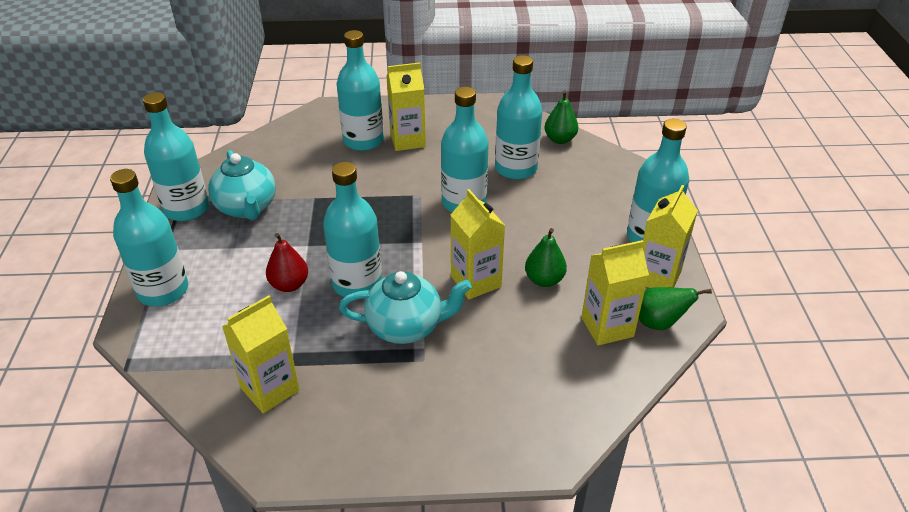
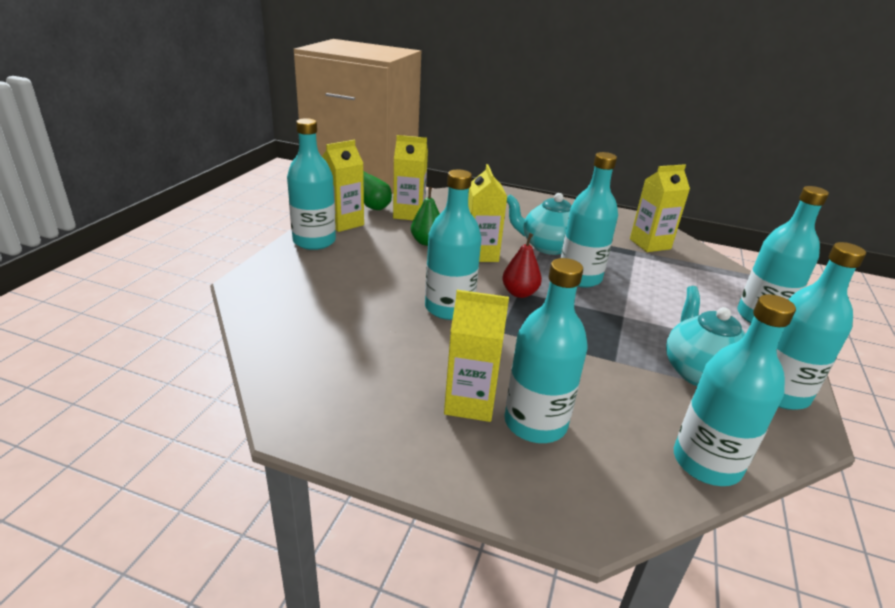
camera: 160 degrees left, 10 degrees down
(289, 285) = (640, 291): red pear -> red pear (519, 293)
(516, 168) = (364, 324): turquoise bottle -> turquoise bottle (706, 462)
(560, 139) = (275, 341): green pear -> none

